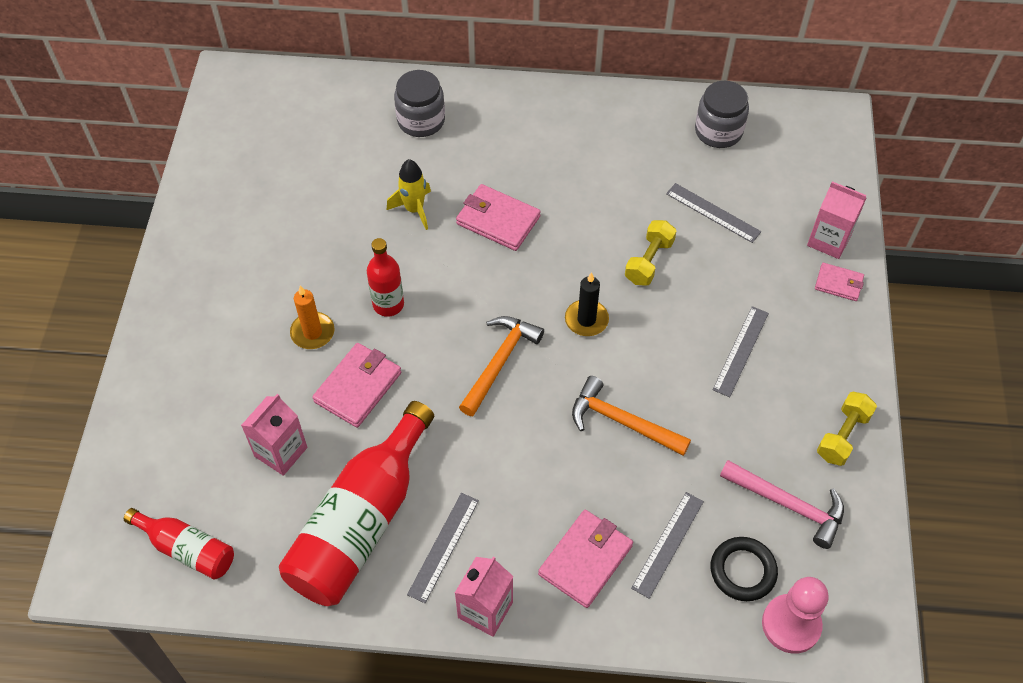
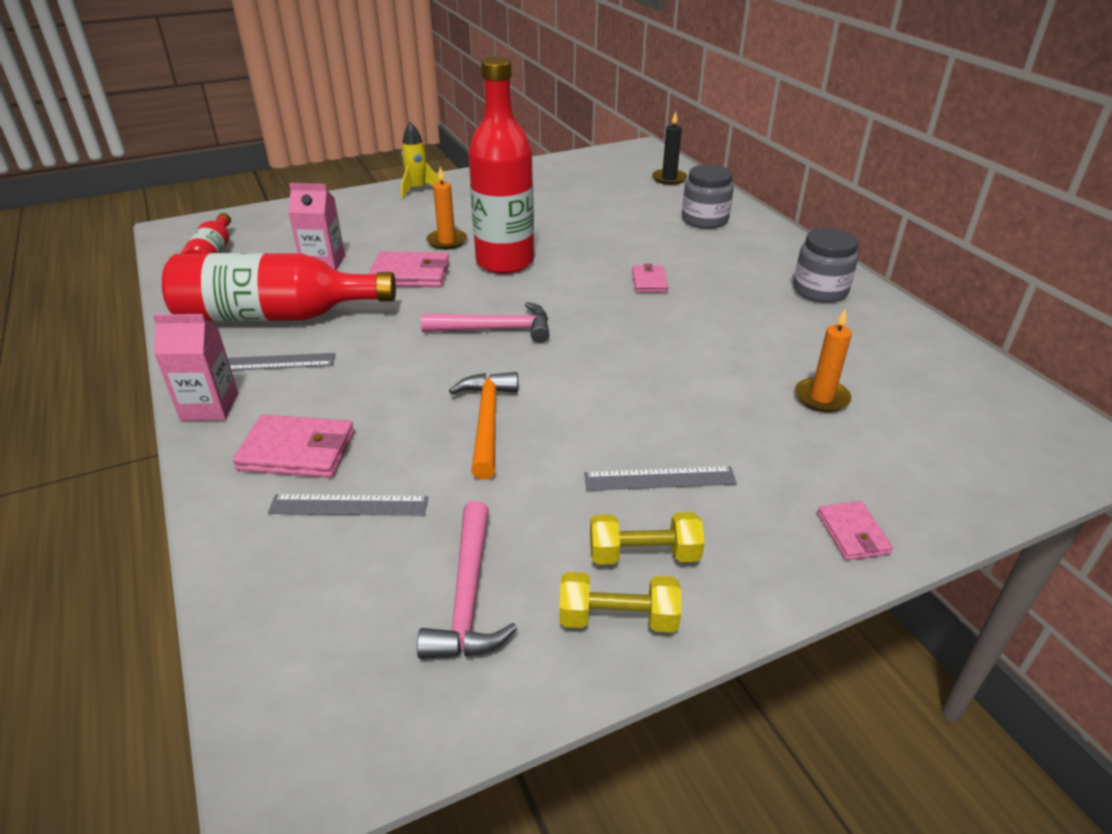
camera: 60 degrees right, 20 degrees down
(388, 304) = (505, 262): red bottle -> red bottle, size x1.90
(414, 209) = (612, 243): yellow rocket -> yellow rocket (417, 189)
(498, 220) = (649, 281): pink wallet -> pink wallet, size x0.60
(499, 362) = (495, 329): orange hammer -> pink hammer
(586, 320) = (591, 361): black candle -> black candle (669, 178)
(649, 261) = (705, 376): yellow dumbbell -> yellow dumbbell (644, 554)
(713, 212) = (821, 398): grey ruler -> orange candle
(718, 131) = (932, 367): grey jar -> grey jar (820, 290)
(743, 571) = (343, 583): black ring -> none
(791, 624) = (281, 661): pink pawn -> none
(829, 240) = (906, 502): pink carton -> none

